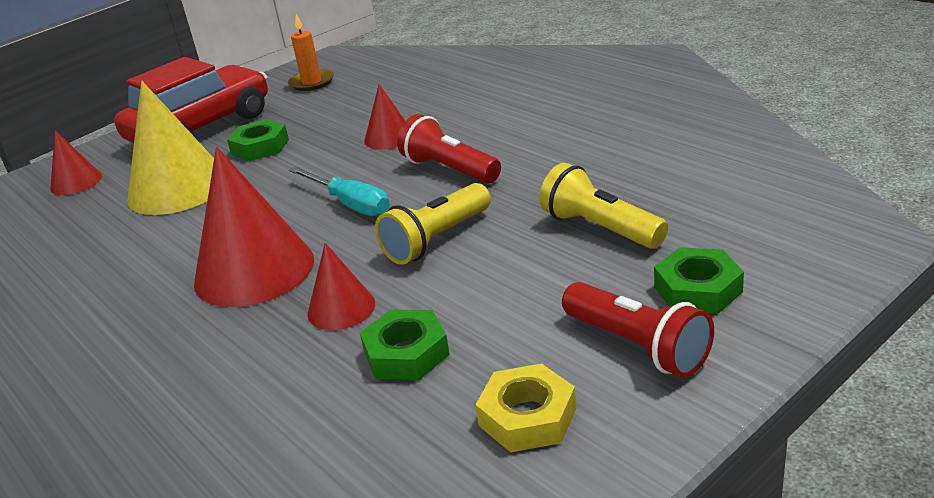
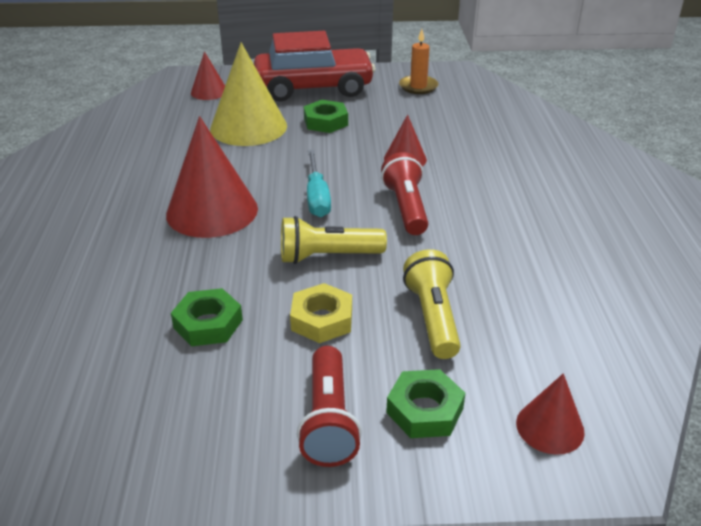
camera: 35 degrees right, 5 degrees up
(341, 308) = (218, 268): red cone -> red cone (550, 427)
(527, 417) = (207, 416): yellow nut -> yellow nut (322, 319)

